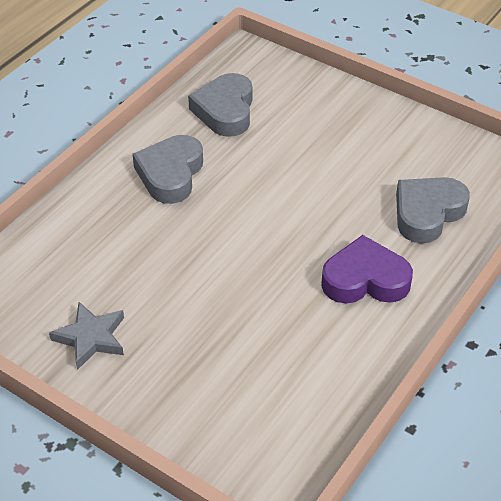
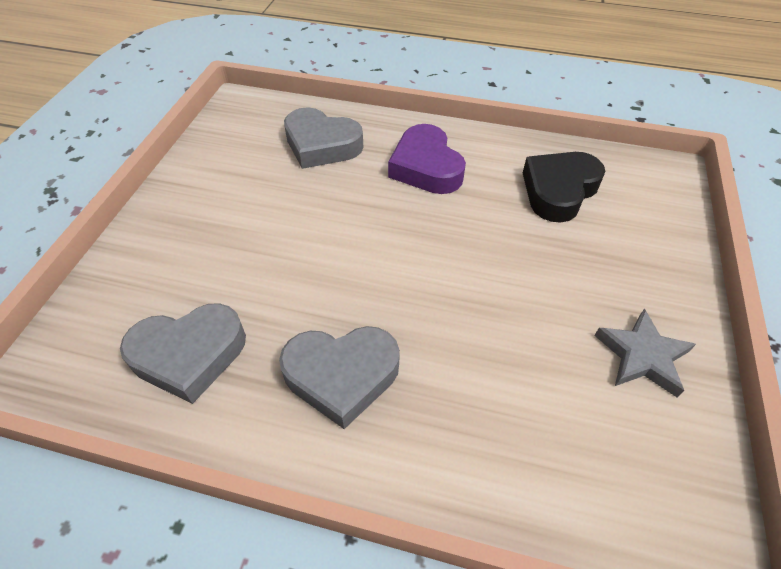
camera: 110 degrees left, 5 degrees up
(289, 370) = (559, 191): none -> black heart

